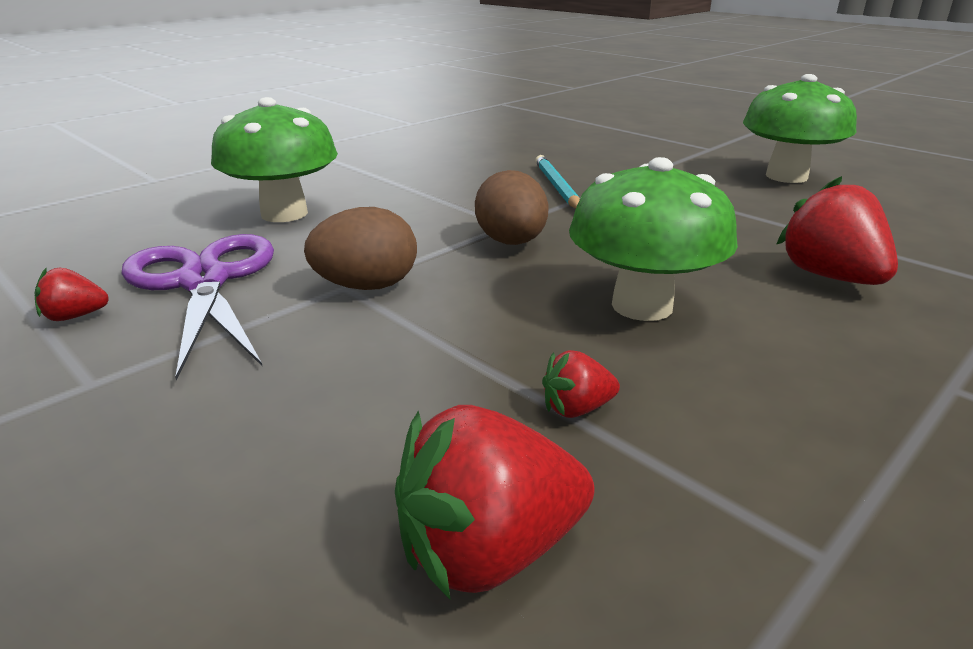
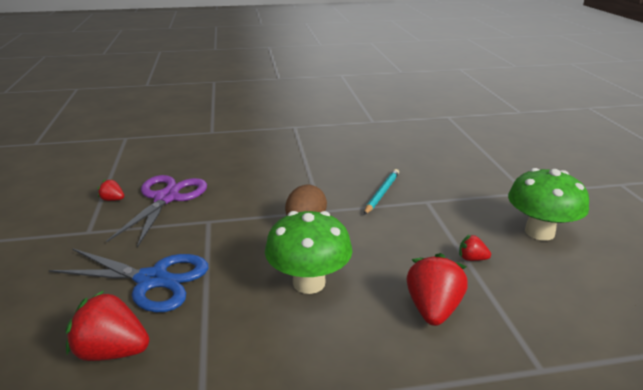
camera: 35 degrees right, 0 degrees up
(284, 214) = (236, 170): green mushroom -> none
(366, 286) = (216, 224): brown egg -> none
(376, 402) = (152, 280): none -> blue scissors
(576, 409) = (209, 317): red strawberry -> red strawberry (472, 259)

